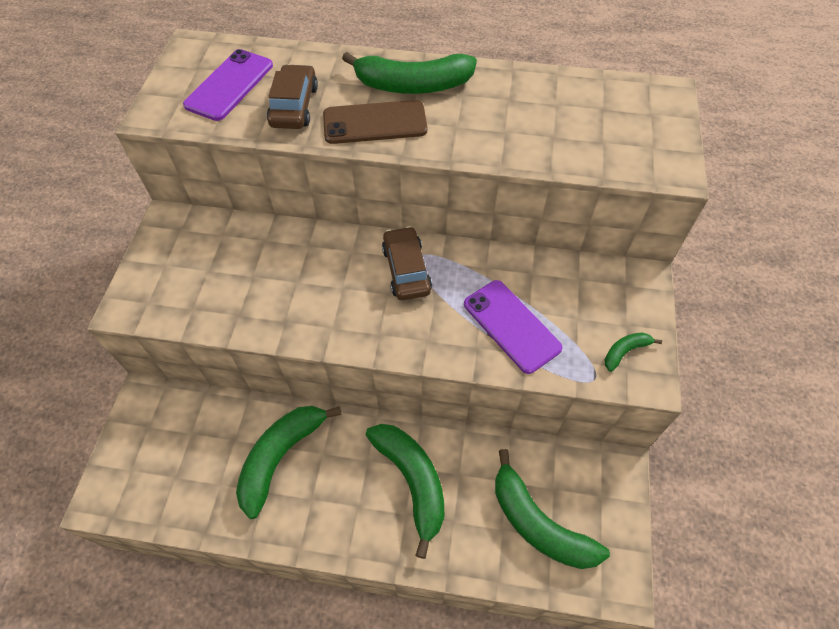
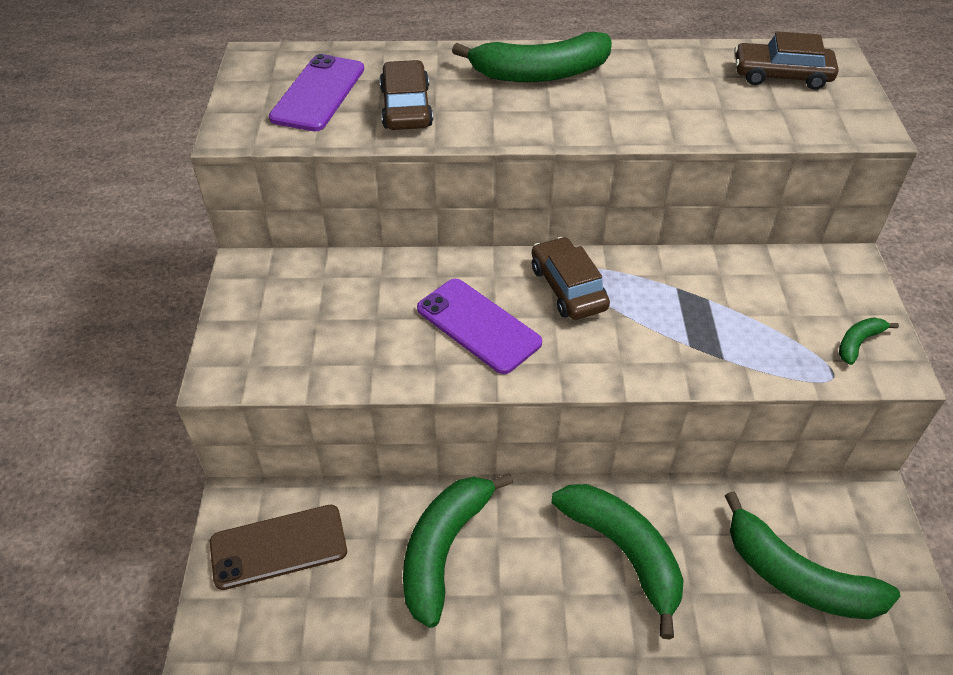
camera: 10 degrees left, 10 degrees down
(375, 123) = (510, 115): brown phone -> brown phone (278, 547)
(511, 326) = (715, 333): purple phone -> purple phone (478, 326)
(616, 109) = (781, 75): none -> brown car

